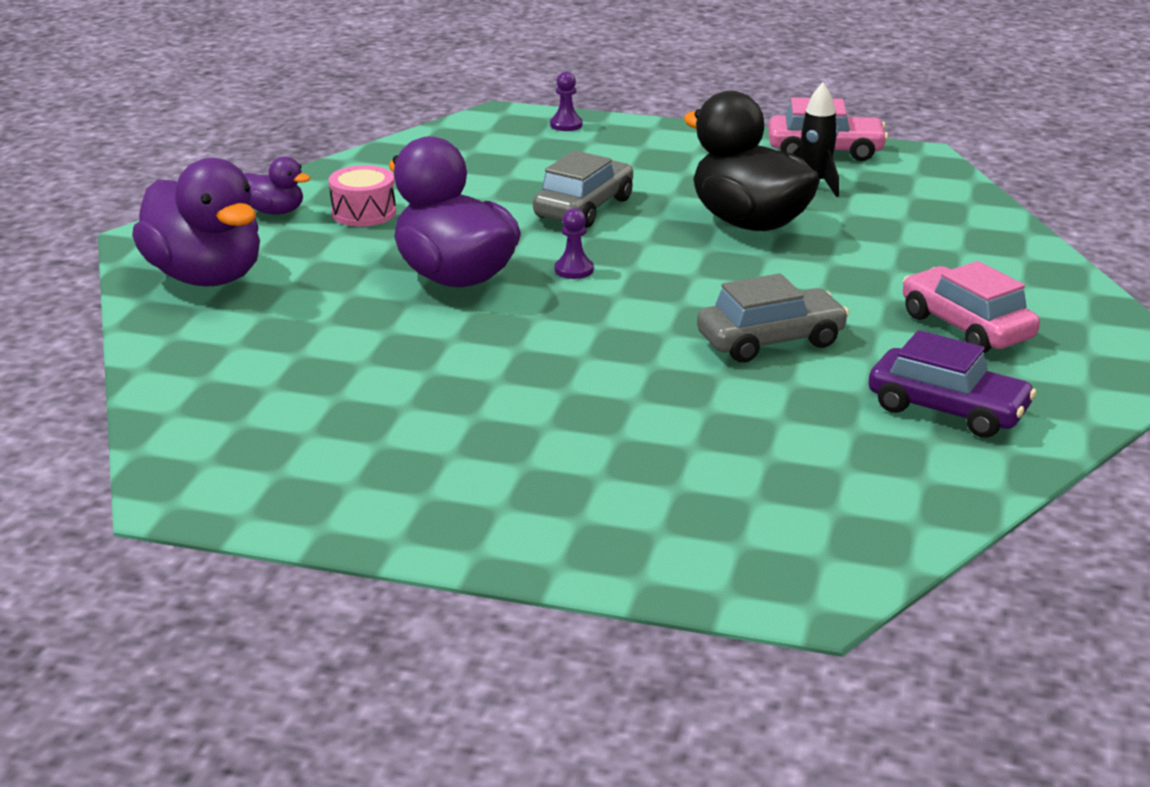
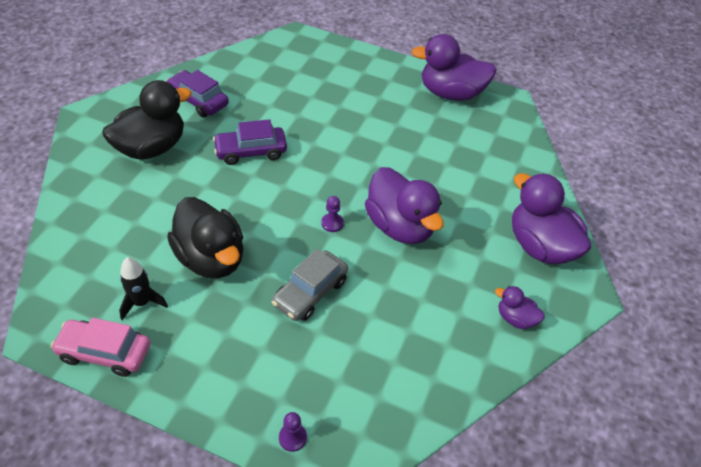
camera: 175 degrees left, 20 degrees up
(336, 494) = (451, 93): none -> purple duck
(363, 213) = (456, 308): pink drum -> none
(770, 340) = (251, 152): grey car -> purple car
(966, 327) = (151, 148): pink car -> black duck

